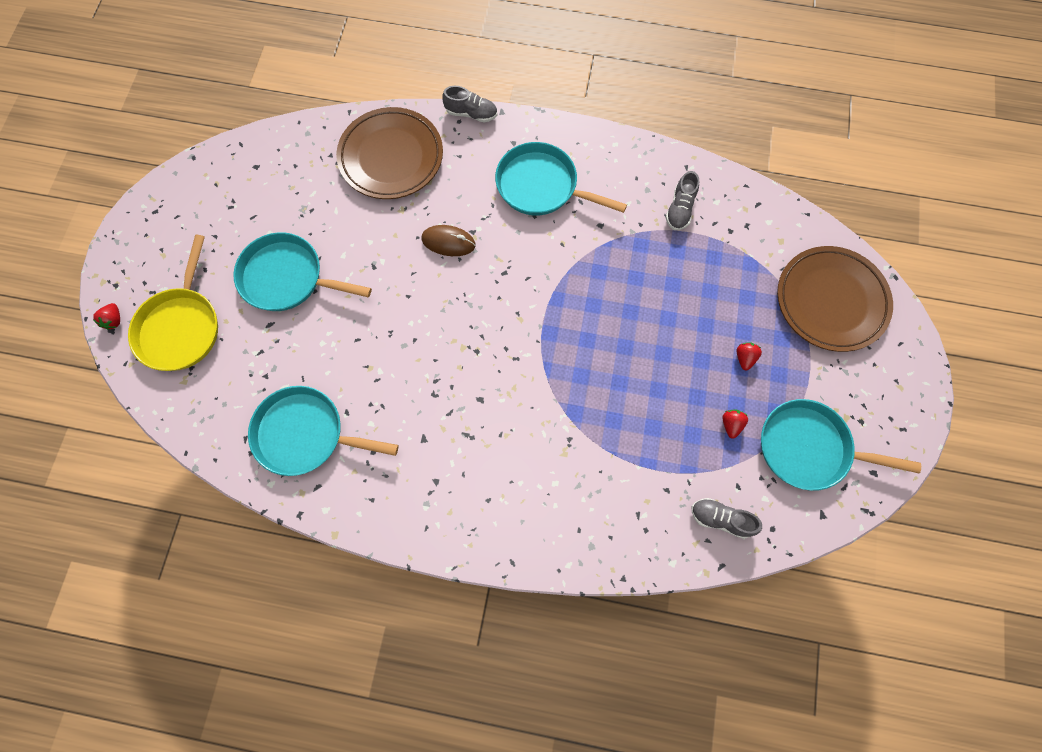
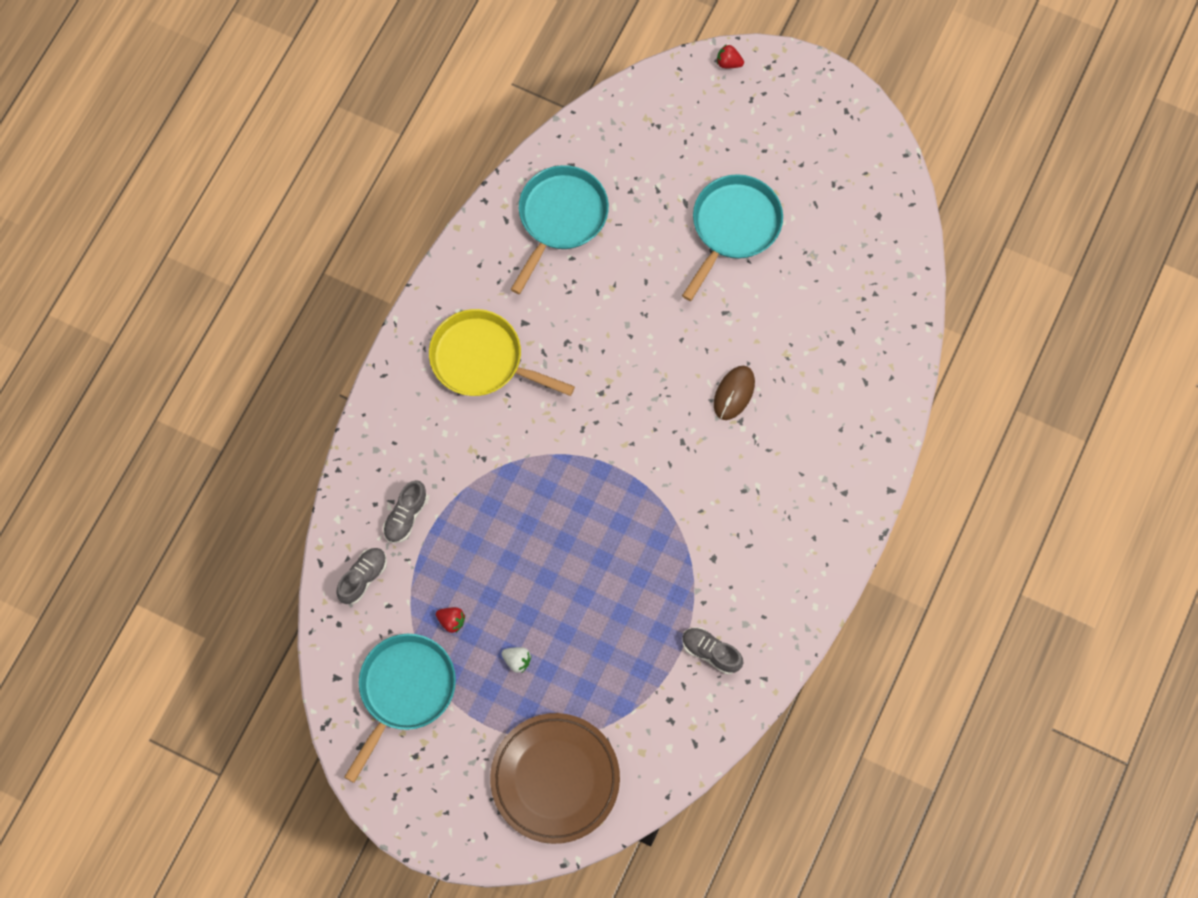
camera: 105 degrees right, 0 degrees up
(181, 327) = (704, 122): yellow pan -> yellow pan (482, 359)
(391, 157) = (856, 356): brown plate -> none
(471, 113) = (895, 456): grey shoe -> grey shoe (406, 516)
(541, 186) = (779, 508): turquoise pan -> none
(744, 358) = (517, 660): red strawberry -> white strawberry

